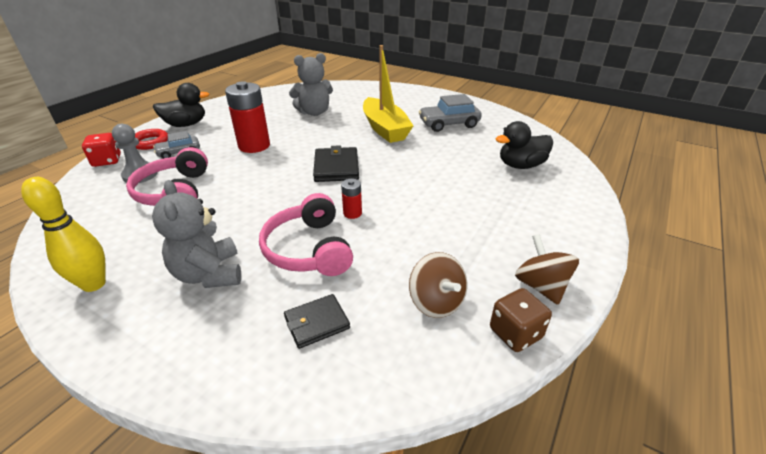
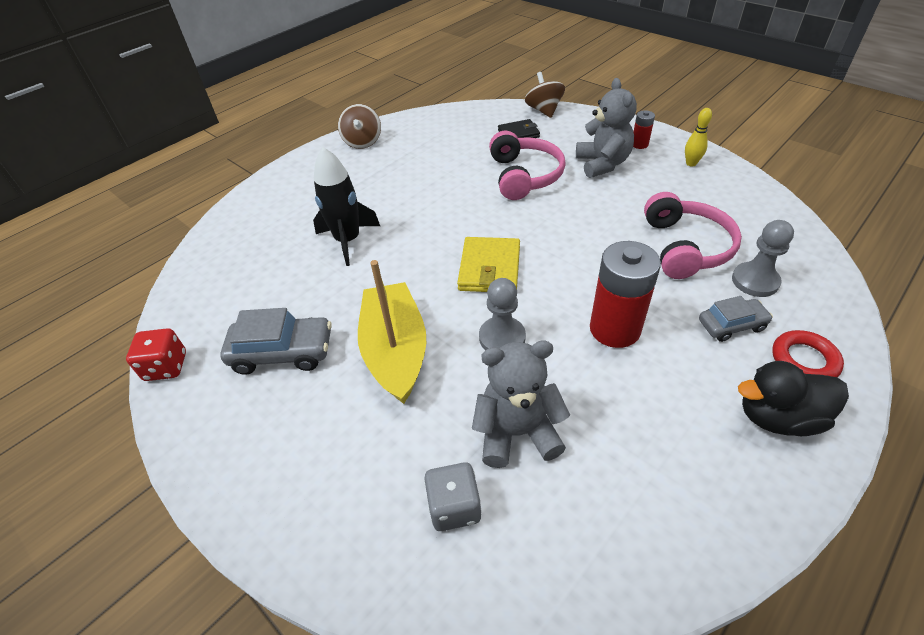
camera: 165 degrees left, 10 degrees up
(94, 284) = (691, 163): yellow bowling pin -> yellow bowling pin, size x0.61
(107, 161) = (835, 316): red dice -> red dice (166, 367)
(324, 138) = (502, 337): none -> grey pawn
(336, 167) = (490, 268): black wallet -> yellow wallet
(339, 97) = (454, 507): none -> grey dice
(352, 213) = (481, 204): red battery -> red battery (639, 144)
(436, 302) = (438, 138): brown spinning top -> brown spinning top (544, 110)
(458, 176) = (348, 241): none -> black rocket
(515, 333) = (400, 123): brown dice -> none
(521, 165) = (263, 249): black duck -> none

